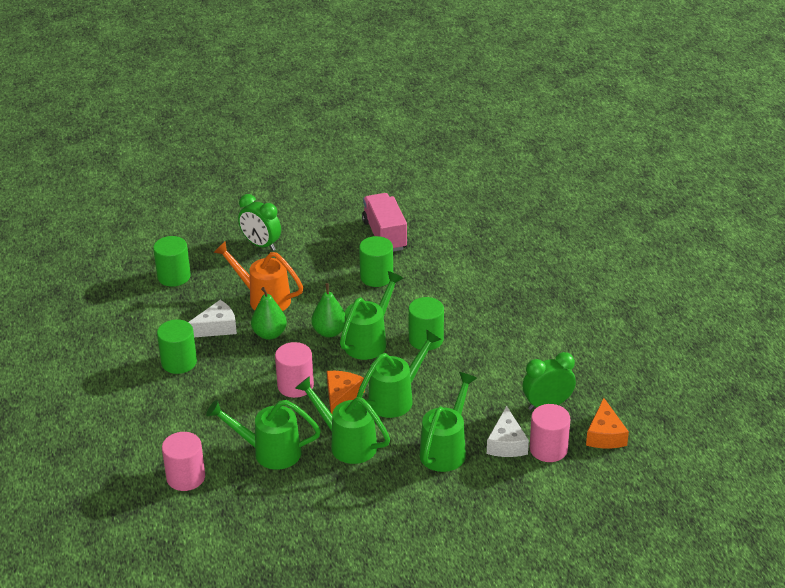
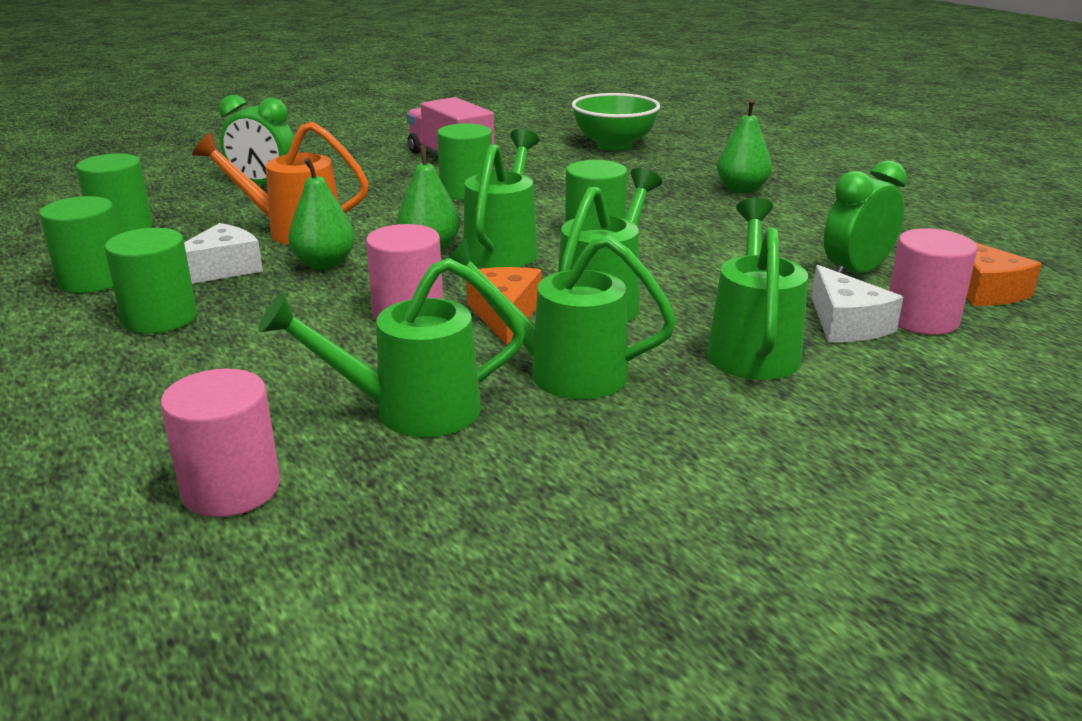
camera: 20 degrees left, 10 degrees down
(153, 323) = (93, 280): none -> green cylinder
(501, 238) = (614, 145): none -> green bowl
(547, 309) = (741, 189): none -> green pear

